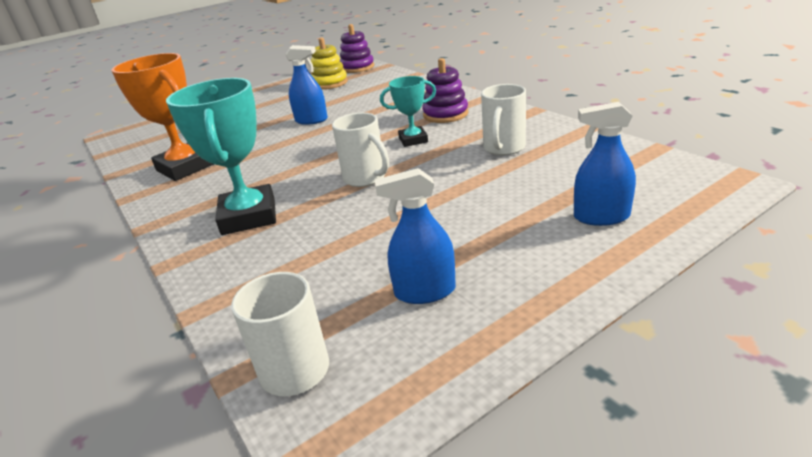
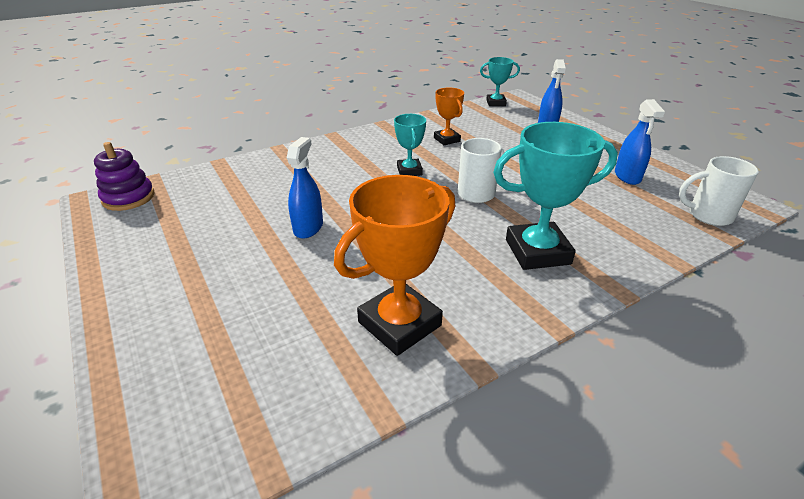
camera: 90 degrees left, 5 degrees up
(329, 83) = (172, 218): yellow stacking toy -> none
(445, 114) = (360, 154): purple stacking toy -> none
(504, 148) = (446, 140): white mug -> orange trophy
(679, 168) = (496, 103): none -> turquoise trophy

